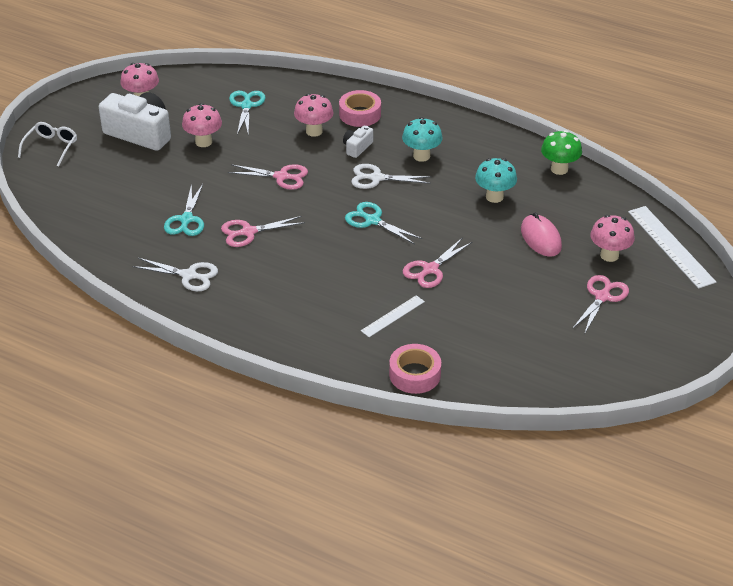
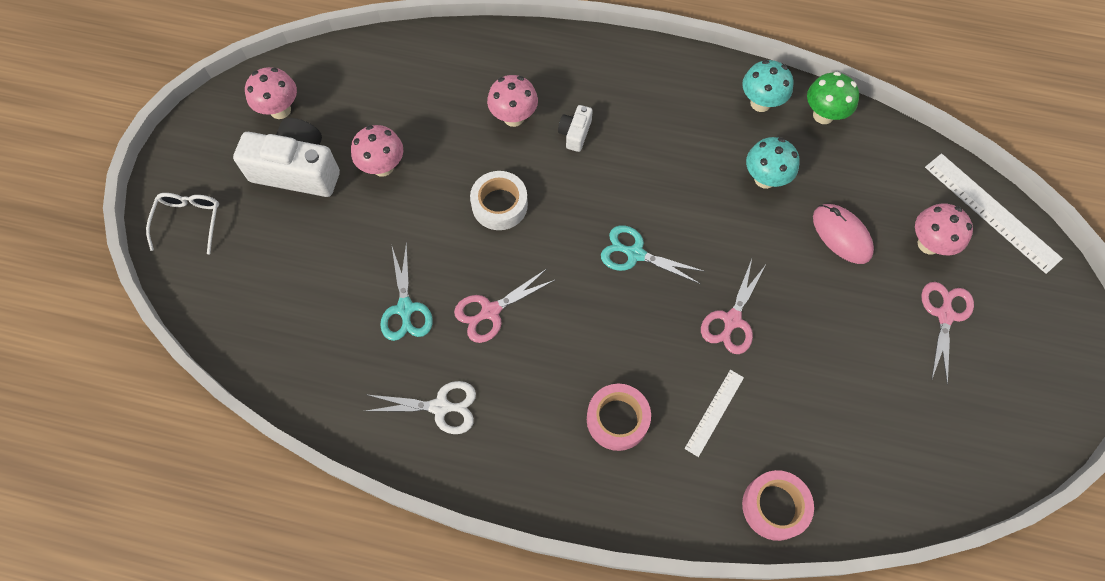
camera: 15 degrees left, 25 degrees up
(246, 106) = (416, 92): turquoise scissors -> none
(281, 177) = (499, 205): pink scissors -> white tape
(360, 114) = (559, 76): pink tape -> pink tape (617, 419)
(376, 178) = (616, 180): white scissors -> none
(421, 156) = (656, 130): turquoise mushroom -> turquoise mushroom (760, 103)

